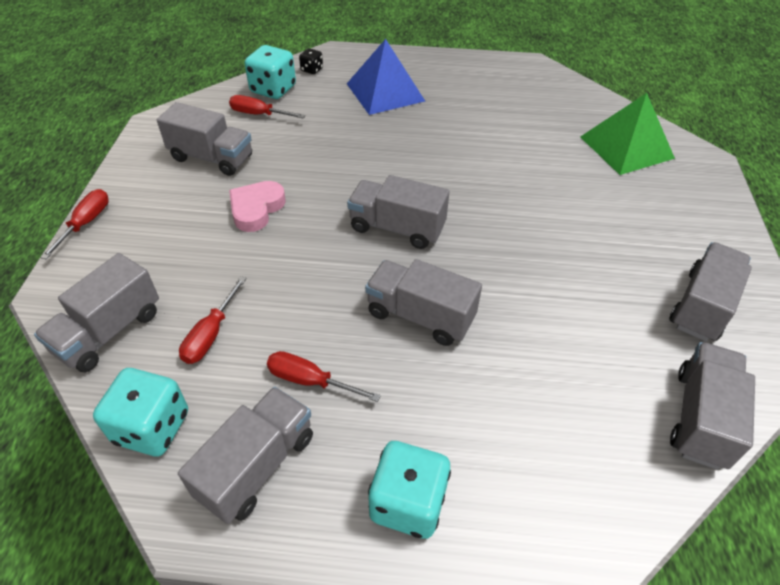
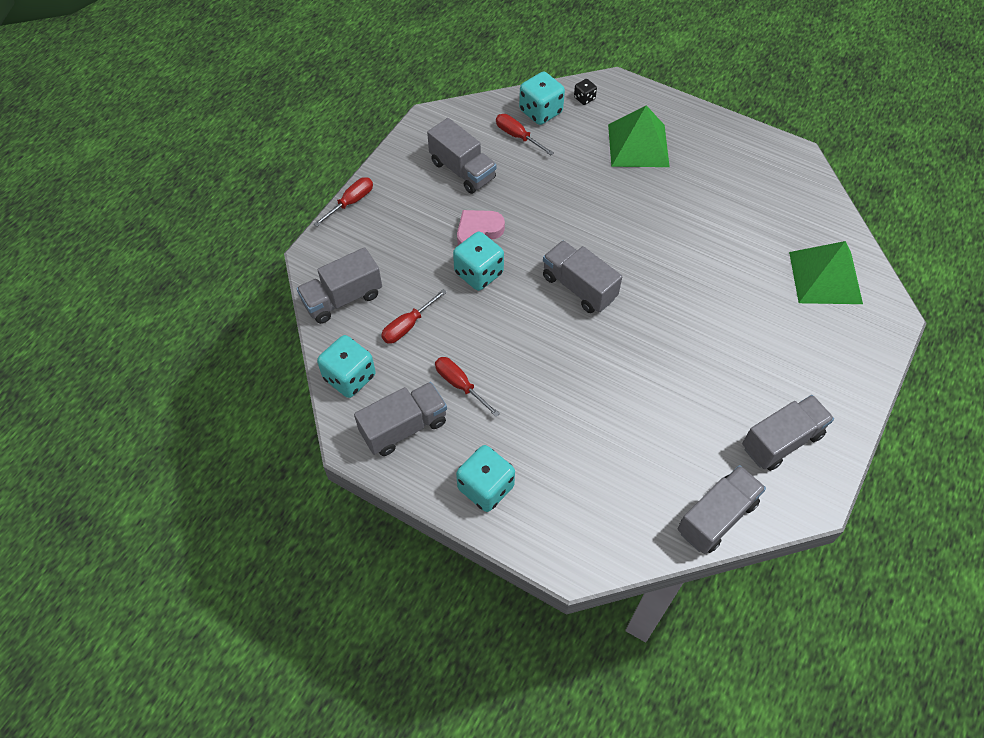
camera: 25 degrees right, 10 degrees up
(276, 249) = (479, 273): none -> turquoise dice
(385, 92) = (638, 145): blue pyramid -> green pyramid
(420, 316) = (559, 367): grey truck -> none

